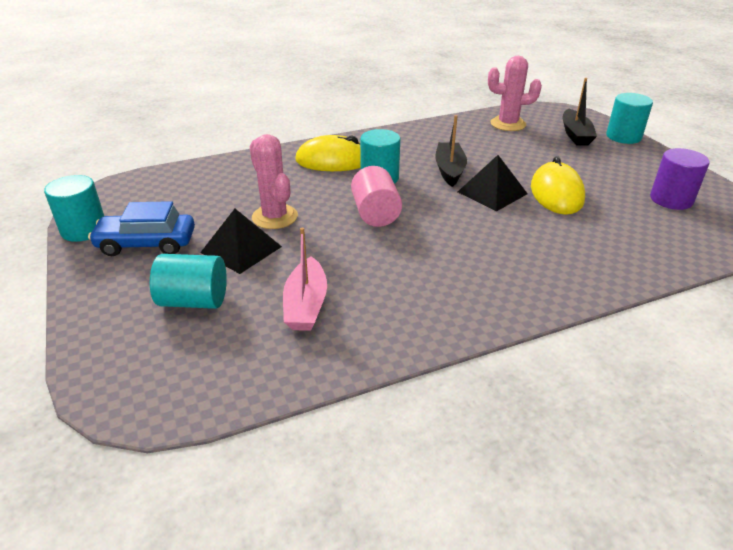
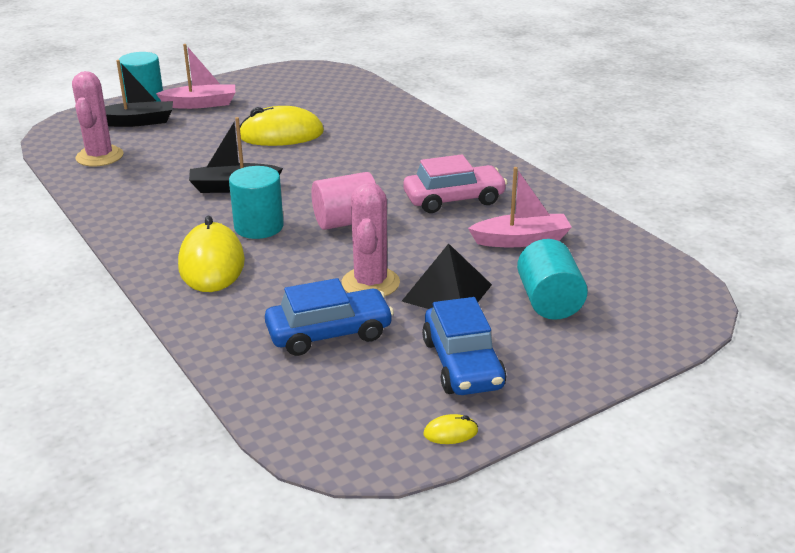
camera: 100 degrees left, 5 degrees down
(84, 230) = (450, 432): turquoise cylinder -> yellow mouse
(222, 197) = (329, 333): none -> blue car
(274, 217) = (370, 283): pink cactus -> pink cactus turned 45 degrees counterclockwise
(403, 275) = (454, 199): none -> pink car
(492, 192) = (285, 164): black pyramid -> none
(622, 159) = (200, 104): none -> pink boat
(671, 199) = (284, 91): purple cylinder -> none

